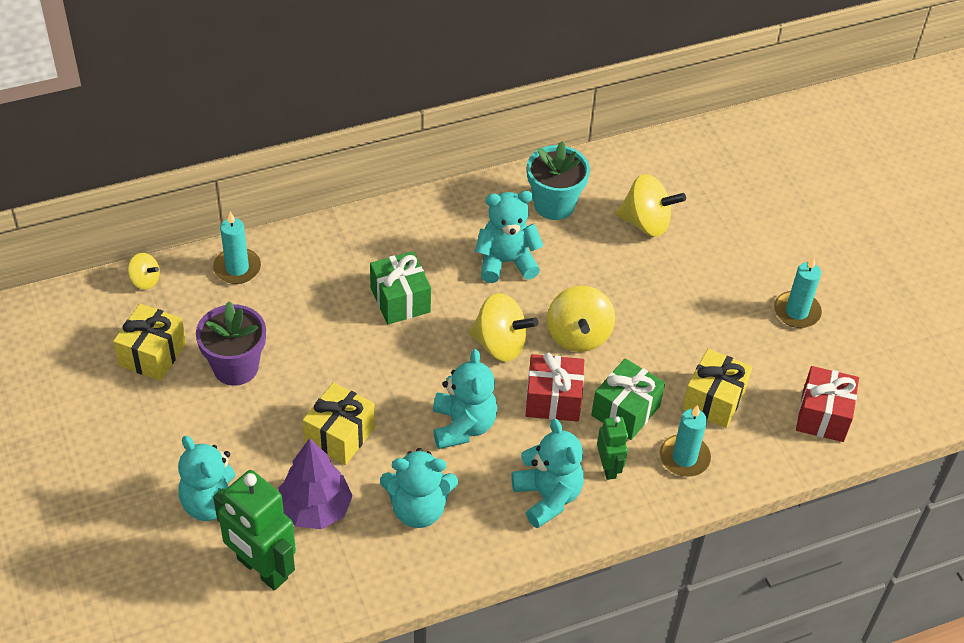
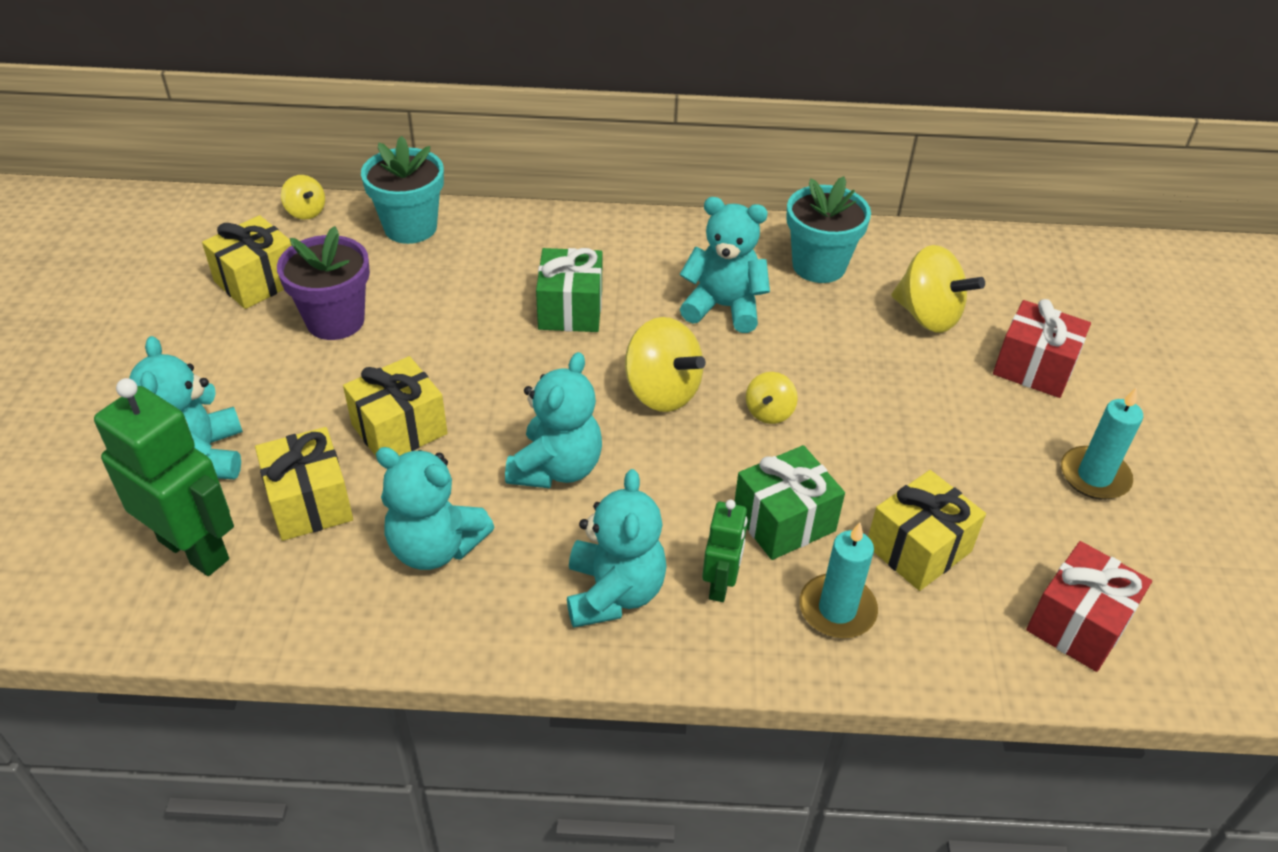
camera: 25 degrees right, 5 degrees down
(237, 268) = (410, 227): turquoise candle -> turquoise flower pot
(261, 569) = (194, 549): green robot -> green robot turned 150 degrees clockwise
(315, 509) = (310, 502): purple tree -> yellow gift
(553, 400) = (692, 476): red gift -> red gift (1034, 368)
(578, 335) = (769, 412): yellow spinning top -> yellow spinning top, size x0.55

